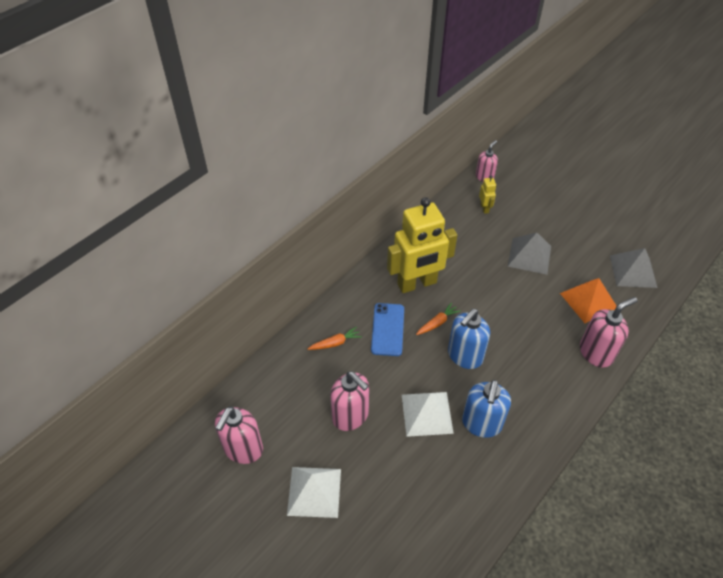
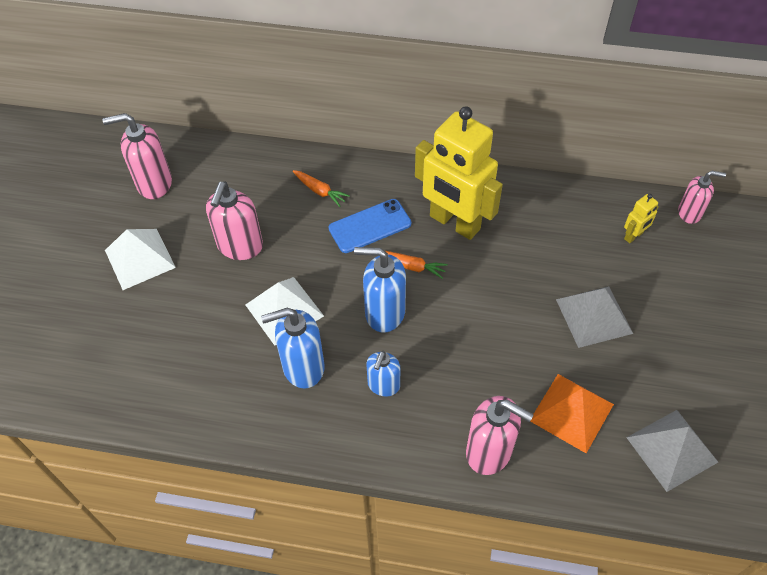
camera: 60 degrees right, 5 degrees up
(521, 384) = (383, 385): none -> blue soap dispenser

